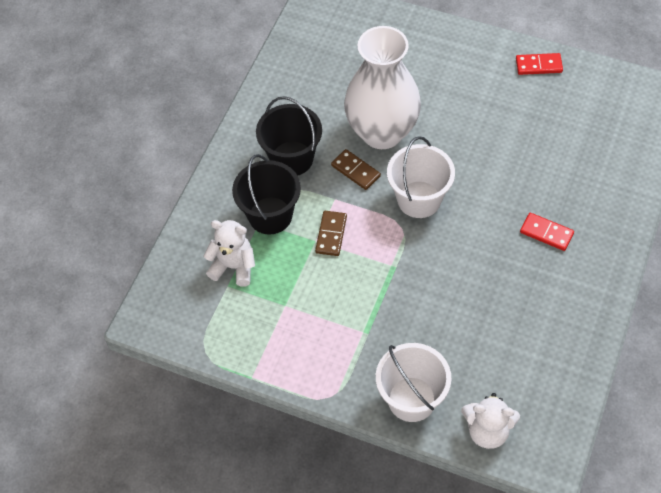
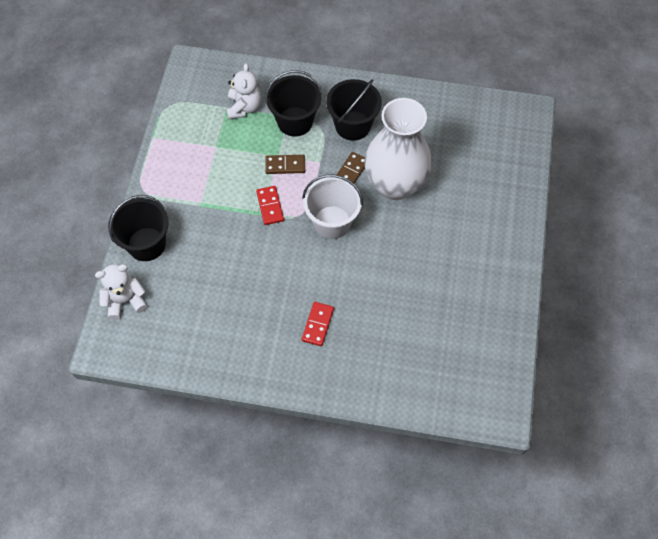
camera: 75 degrees right, 5 degrees up
(411, 399) = (146, 244): white bucket -> black bucket
(487, 431) = (125, 301): white teddy bear -> white teddy bear turned 75 degrees clockwise
(538, 65) = (504, 299): red domino -> red domino (270, 206)

